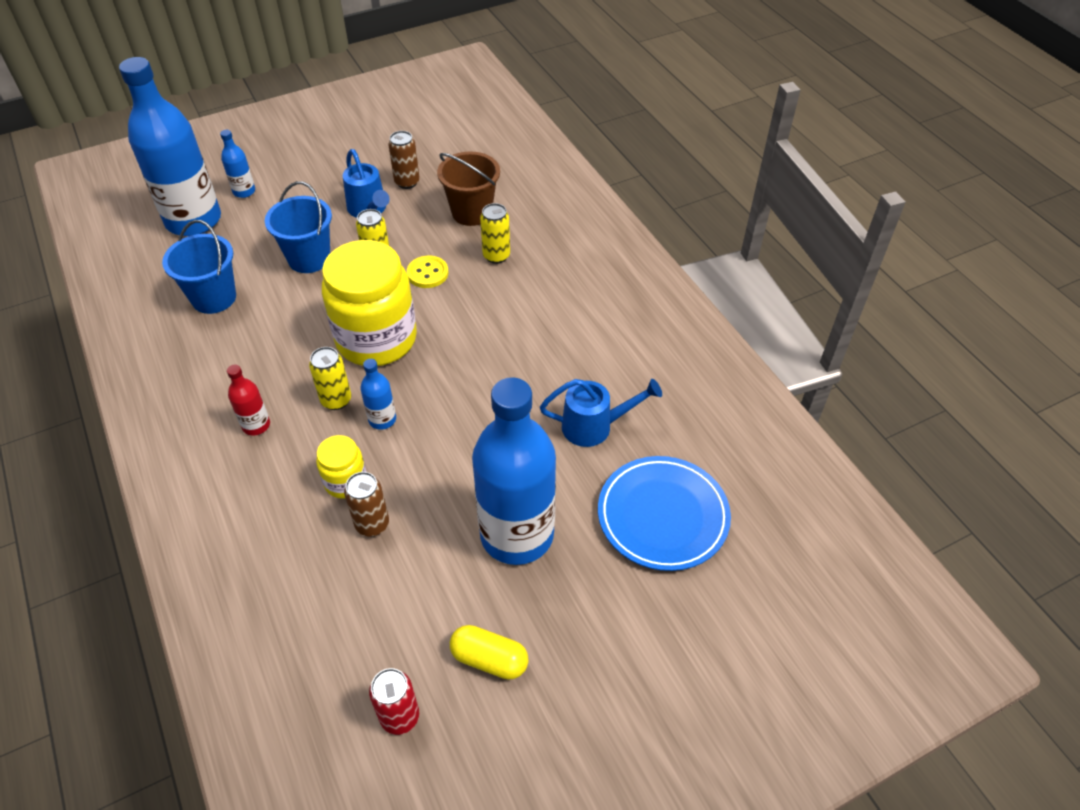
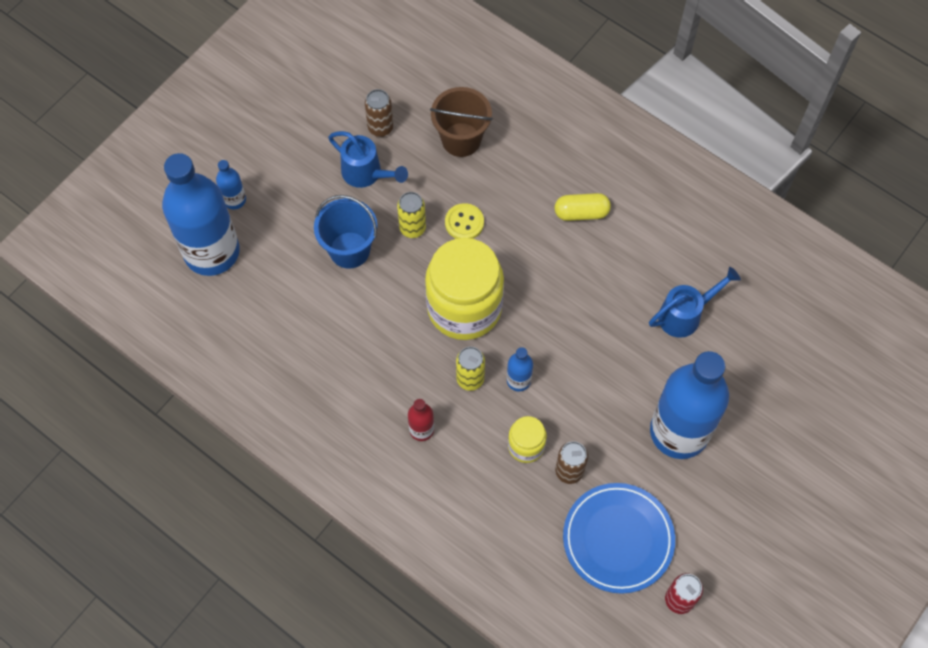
camera: 25 degrees left, 15 degrees up
(214, 298) = (295, 326): blue bucket -> none
(489, 659) = (714, 533): yellow capsule -> yellow capsule (581, 213)
(496, 256) = (512, 179): yellow can -> none
(662, 516) = (774, 370): blue plate -> blue plate (618, 539)

